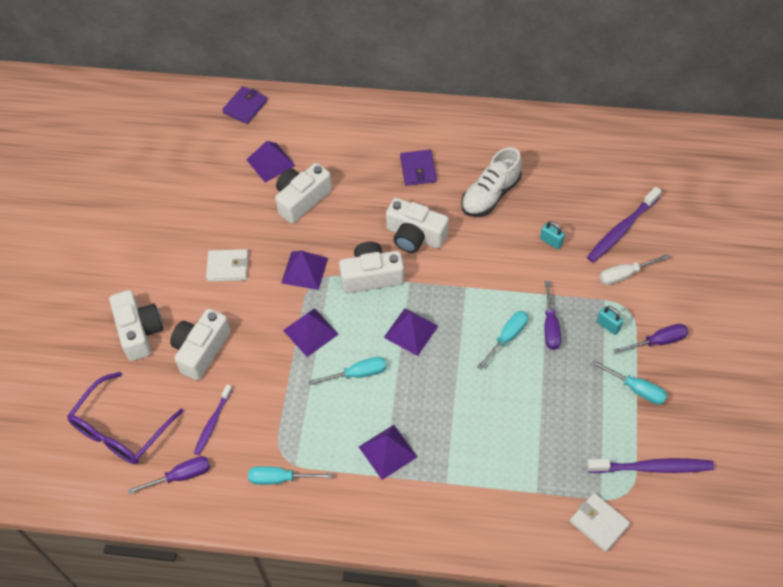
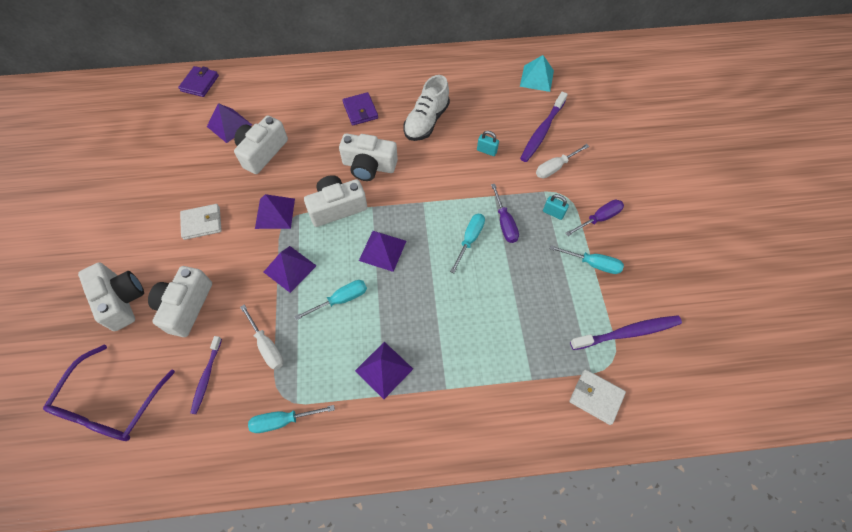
camera: 15 degrees left, 5 degrees up
(181, 476) = (180, 441): purple screwdriver -> none
(275, 405) = (267, 346): none -> white screwdriver
(633, 163) = (537, 78): none -> turquoise pyramid

